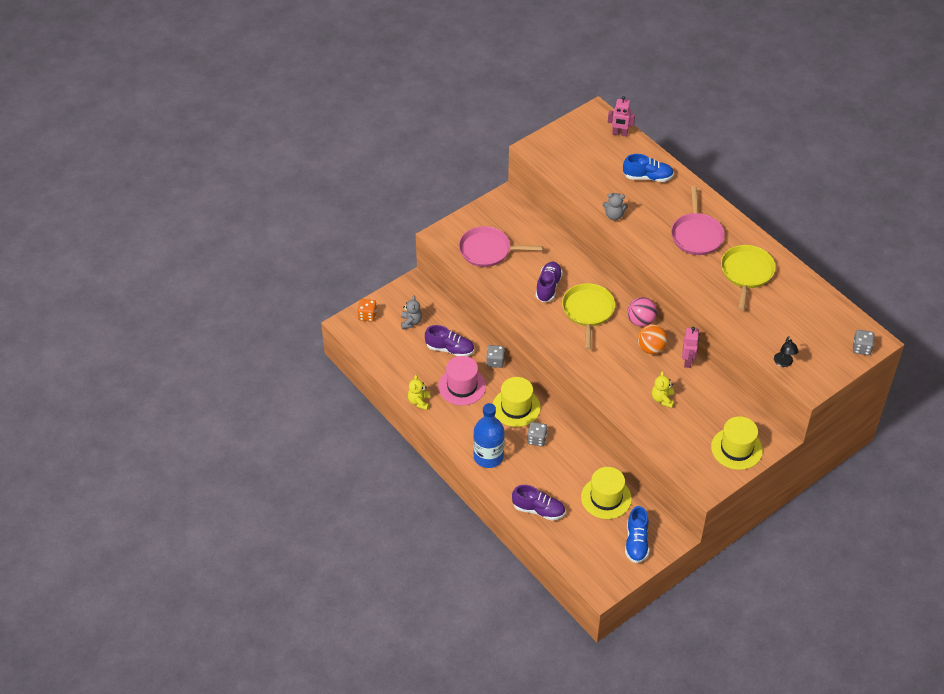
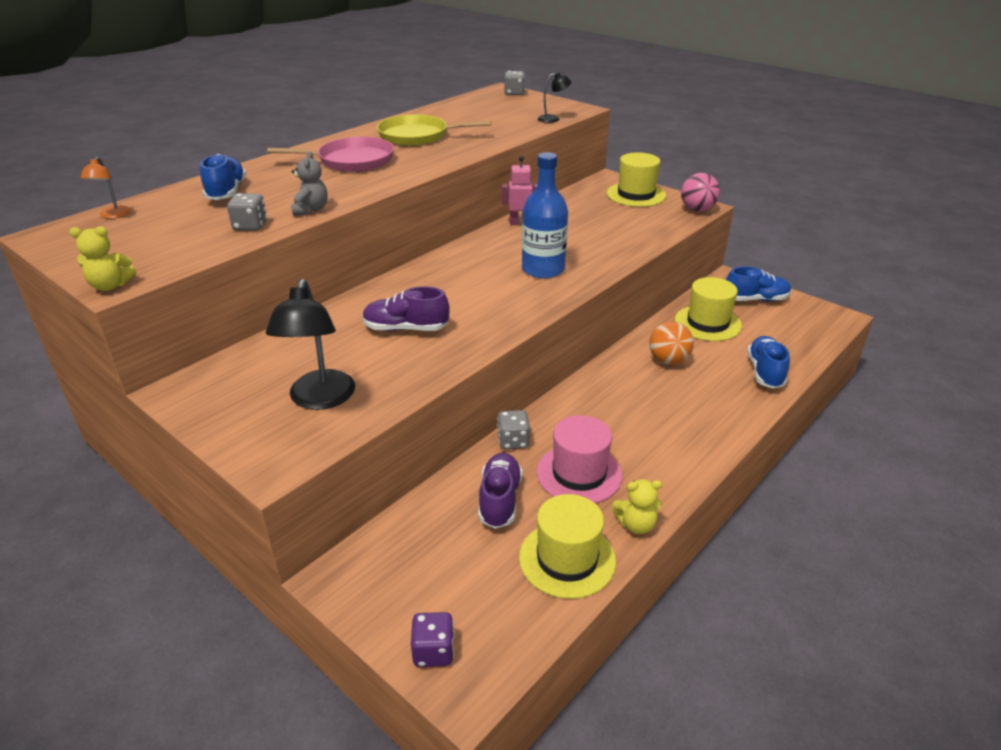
camera: 100 degrees left, 15 degrees down
(367, 315) = (433, 651): orange dice -> purple dice
(411, 322) = (442, 568): grey teddy bear -> none
(487, 250) = (320, 399): pink pan -> black lamp
(488, 457) = (705, 427): blue bottle -> blue bottle (543, 269)
(516, 407) = (598, 409): yellow hat -> yellow hat (567, 559)
(536, 439) = (647, 384): grey dice -> grey dice (250, 226)
(538, 510) = (765, 372): purple shoe -> blue shoe
(588, 311) = (451, 292): yellow pan -> none
(620, 133) = (113, 215): pink robot -> orange lamp
(640, 321) = (460, 254): pink ball -> pink ball (697, 209)
(651, 348) = (507, 245): orange ball -> orange ball (668, 360)
(662, 399) = (589, 235): yellow teddy bear -> yellow teddy bear (110, 286)

